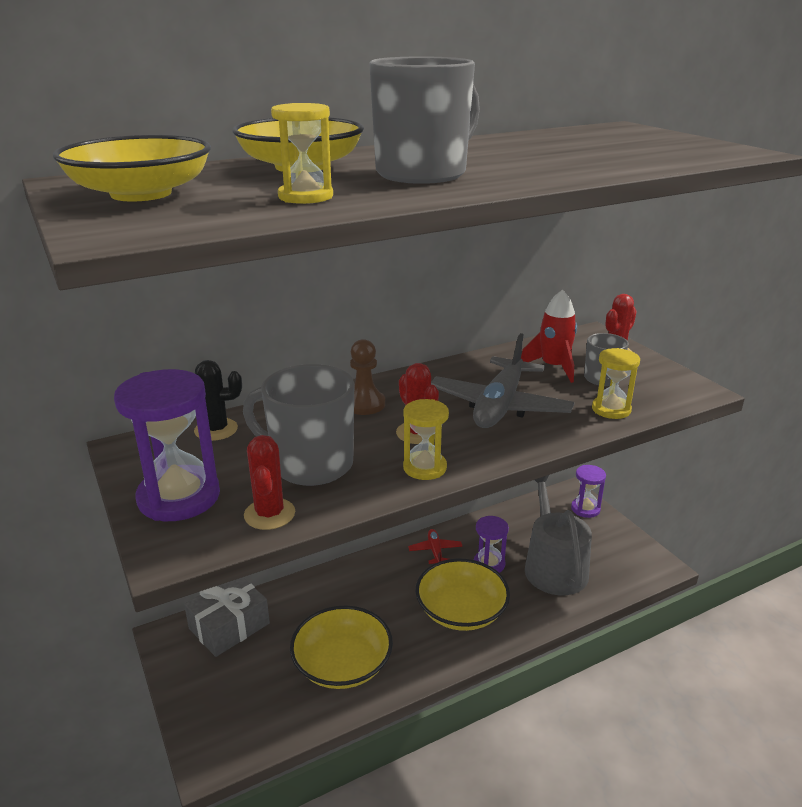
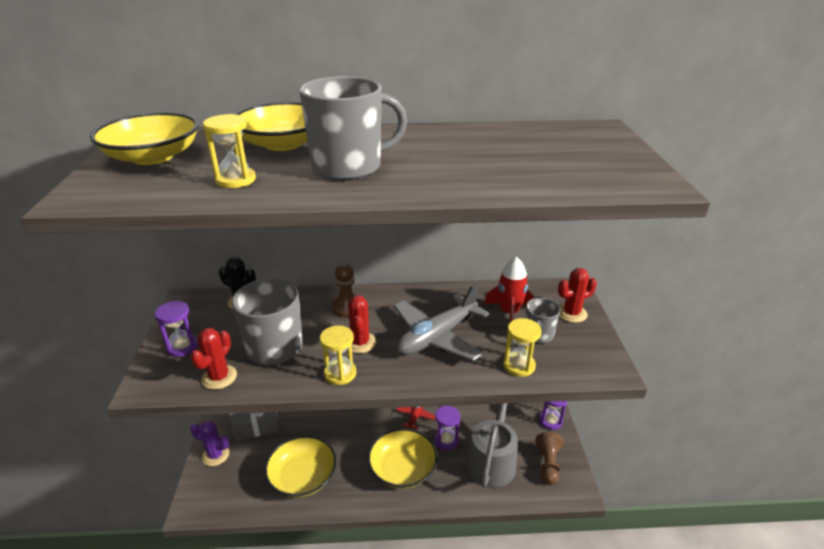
camera: 25 degrees right, 5 degrees up
(179, 497) = (182, 347): purple hourglass -> purple hourglass, size x0.58
(197, 683) = (215, 455): none -> purple cactus
(613, 551) = (548, 464): none -> brown pawn

